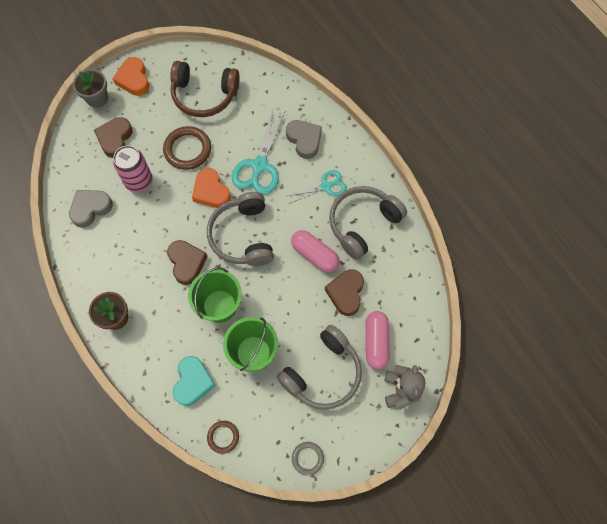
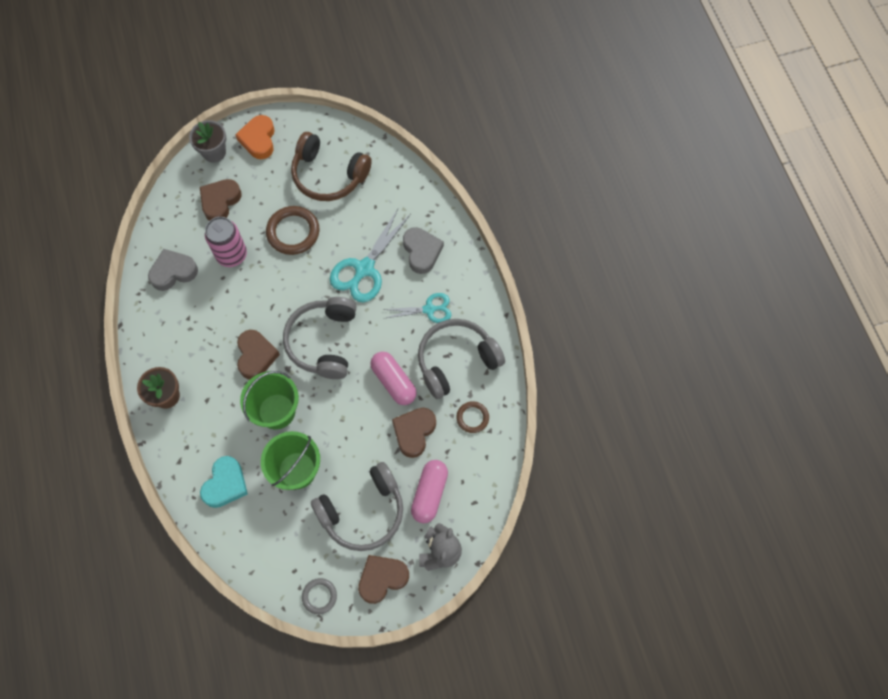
camera: 15 degrees right, 0 degrees up
(211, 191) = (304, 284): orange heart -> none
(223, 437) = (239, 550): brown ring -> brown ring (472, 418)
(358, 427) = (382, 578): none -> brown heart

